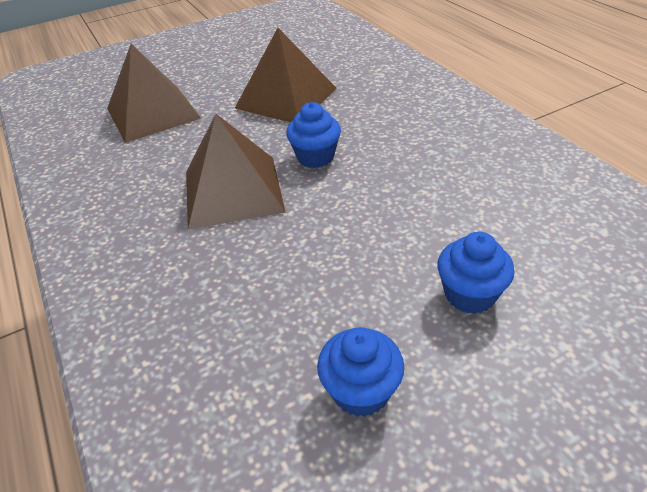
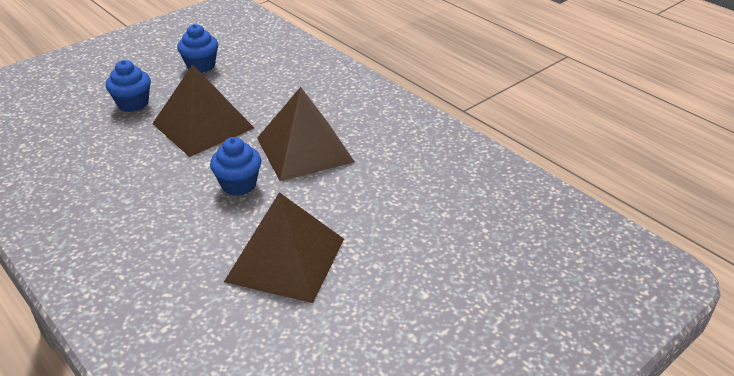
camera: 165 degrees right, 5 degrees down
(152, 113) = (437, 224): brown pyramid -> brown pyramid (203, 125)

